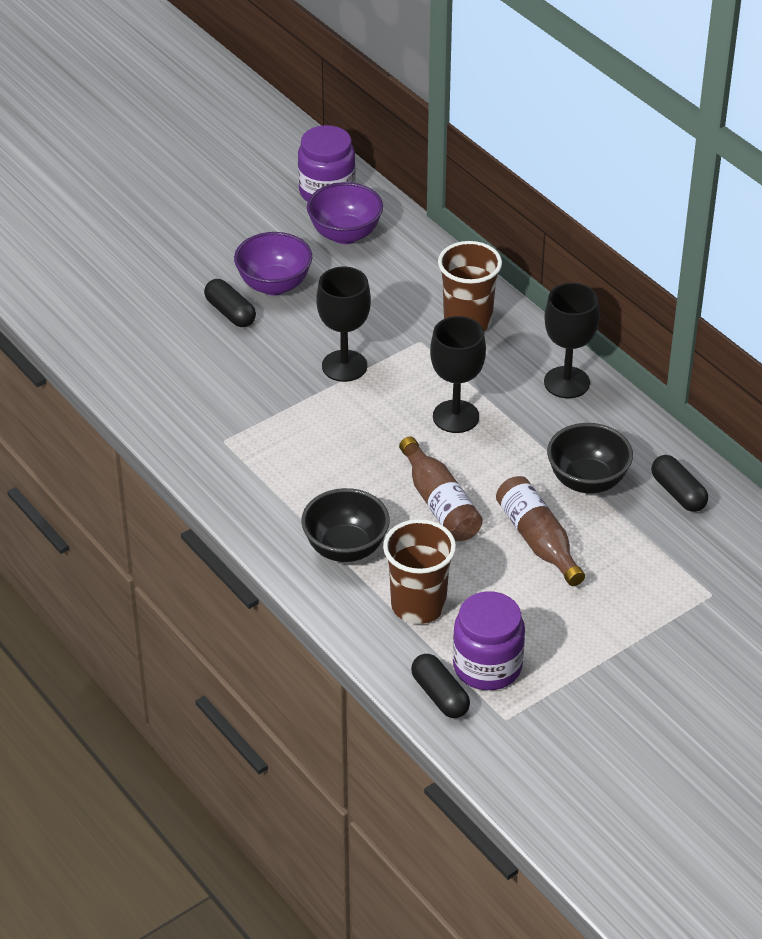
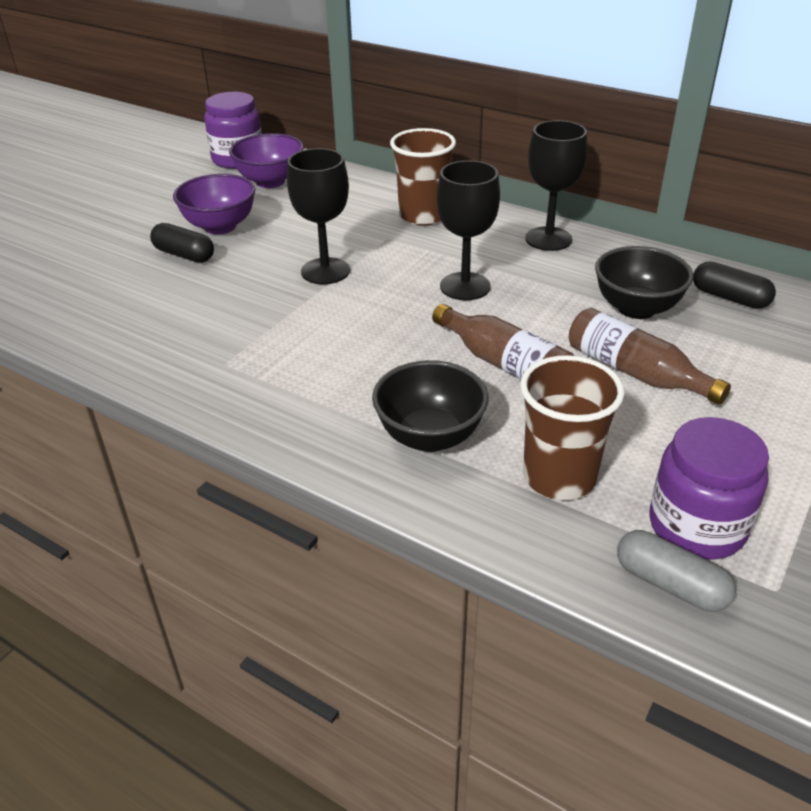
camera: 20 degrees left, 5 degrees down
(440, 695) = (670, 584): black capsule -> grey capsule

